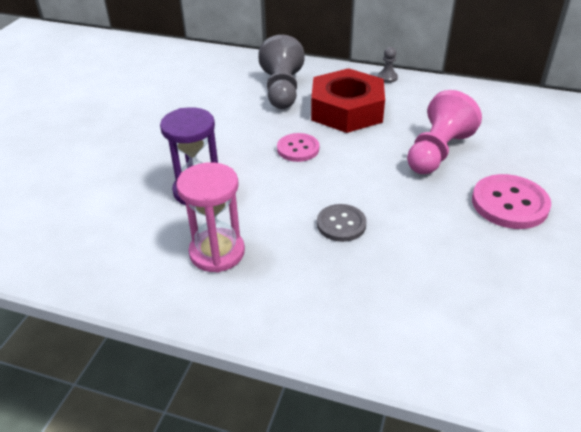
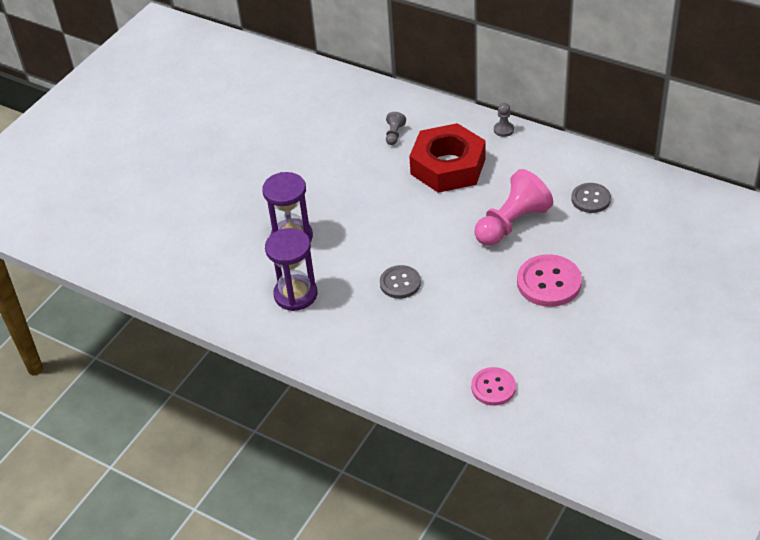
camera: 15 degrees right, 5 degrees up
(217, 252) = (295, 294): pink hourglass -> purple hourglass
(282, 90) = (394, 134): grey pawn -> grey pawn, size x0.44
(298, 149) = (388, 205): pink button -> pink button (493, 387)
(504, 123) = (590, 199): none -> grey button

